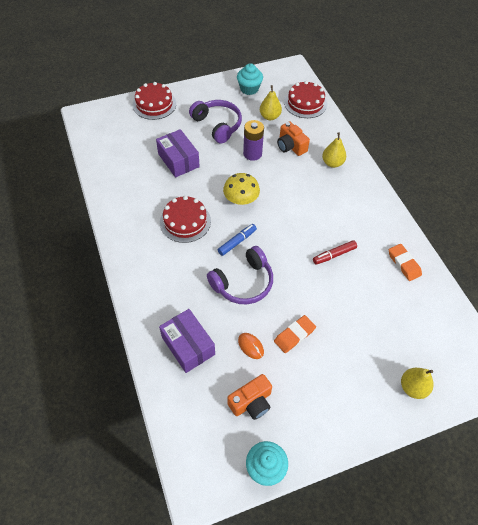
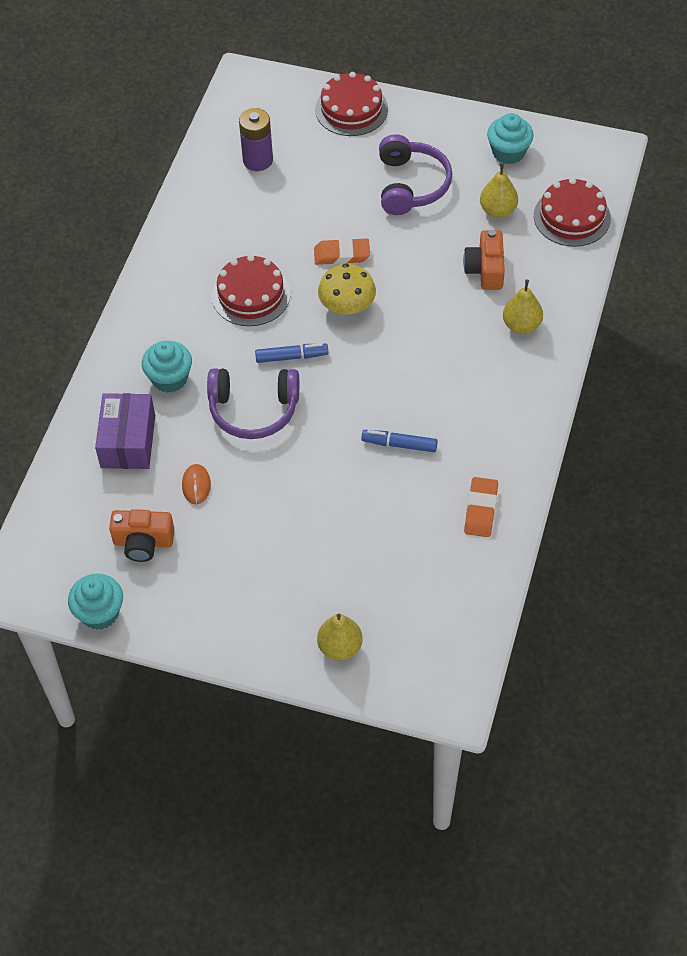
camera: 40 degrees right, 0 degrees up
(178, 160) = (313, 208): purple box -> none
(180, 293) = (169, 378): none -> turquoise cupcake
(252, 154) = (421, 252): purple battery -> purple battery (258, 160)
(294, 335) = (257, 505): orange eraser -> orange eraser (342, 255)
(334, 255) = (399, 444): red marker -> blue marker

